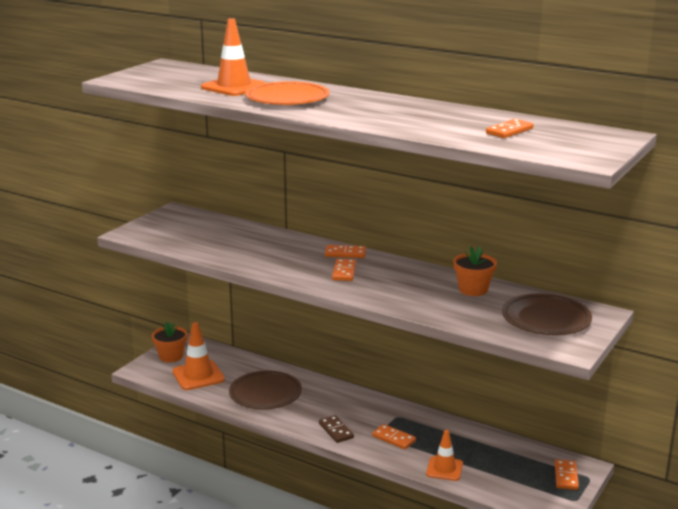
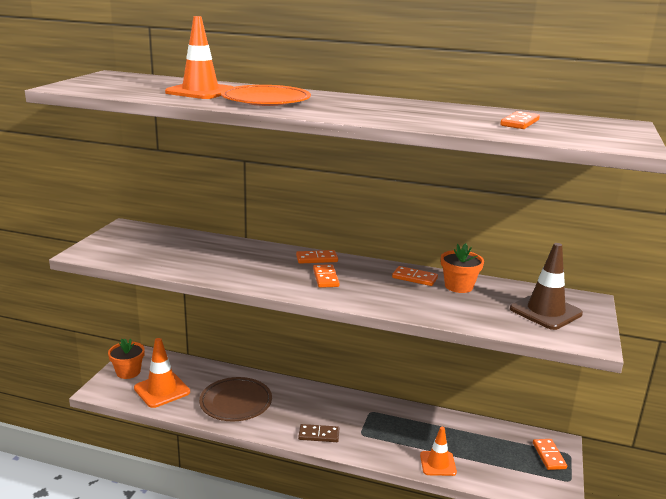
camera: 15 degrees left, 0 degrees up
(336, 431) = (319, 435): brown domino -> brown domino turned 45 degrees counterclockwise
(394, 438) = (377, 436): orange domino -> orange domino (414, 278)
(546, 319) = (545, 311): brown plate -> brown traffic cone

